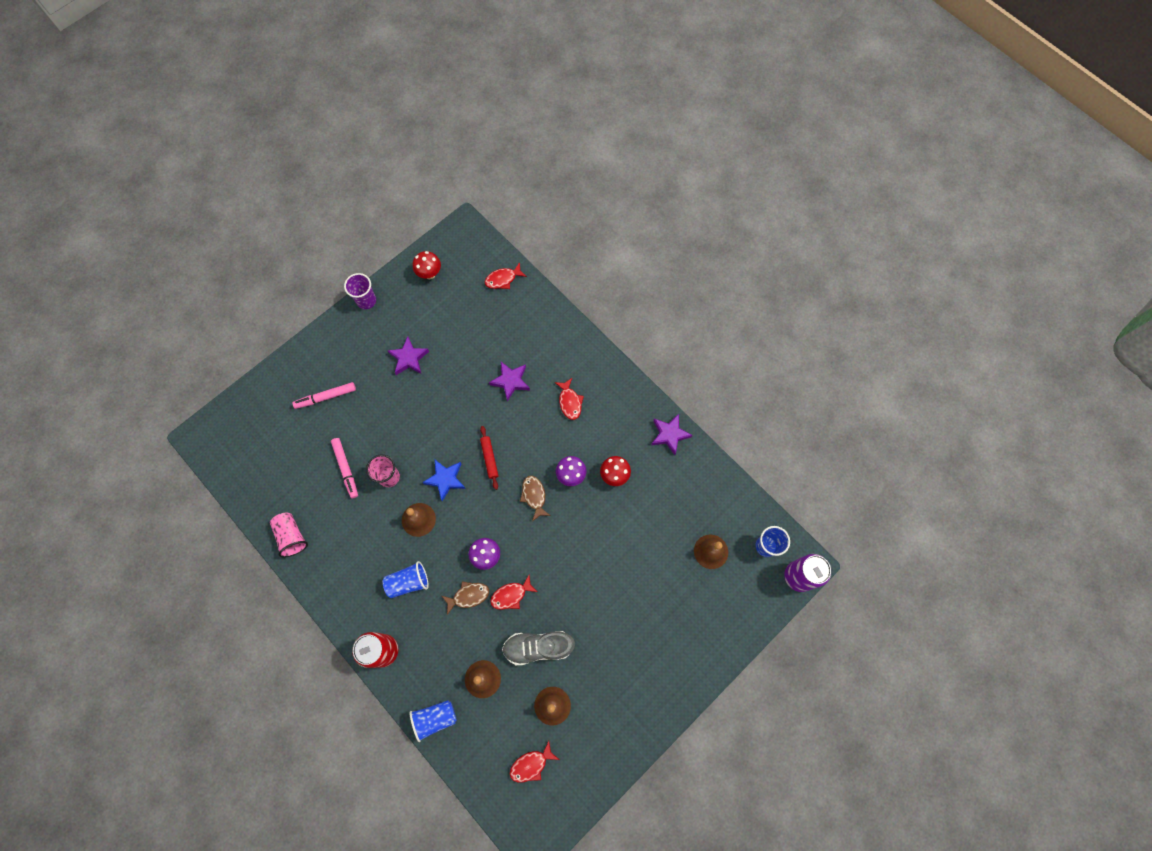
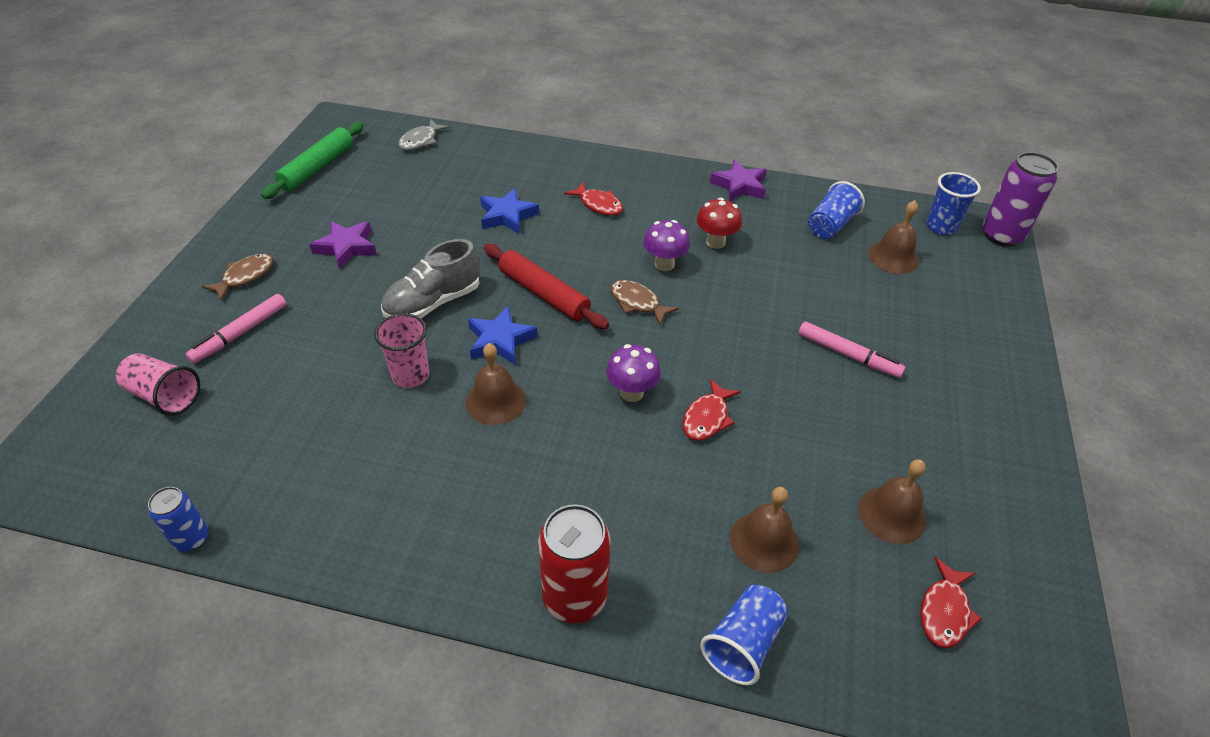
camera: 35 degrees left, 25 degrees down
(252, 517) = (191, 538): none -> blue can
(291, 536) = (289, 526): pink cup -> pink cup (165, 396)
(346, 468) = (331, 397): pink marker -> pink marker (847, 355)
(366, 301) = (241, 219): purple cup -> none
(408, 582) = (541, 482): blue cup -> blue cup (830, 225)
(429, 273) = (317, 167): red mushroom -> green rolling pin
(468, 596) = (648, 451): brown fish -> brown fish (245, 277)
(489, 458) = (544, 294): red rolling pin -> red rolling pin, size x1.60
(503, 279) = (420, 141): red fish -> grey fish
(510, 381) = (507, 216): purple star -> blue star
(538, 647) = (801, 456): grey shoe -> grey shoe (433, 303)

